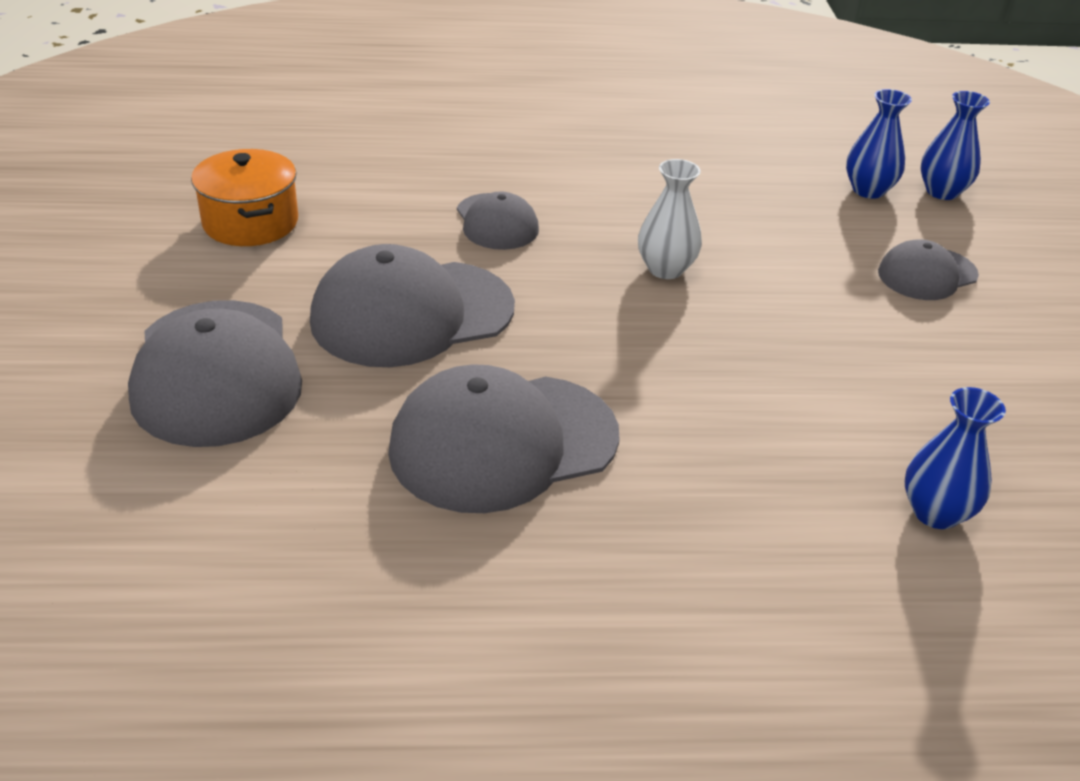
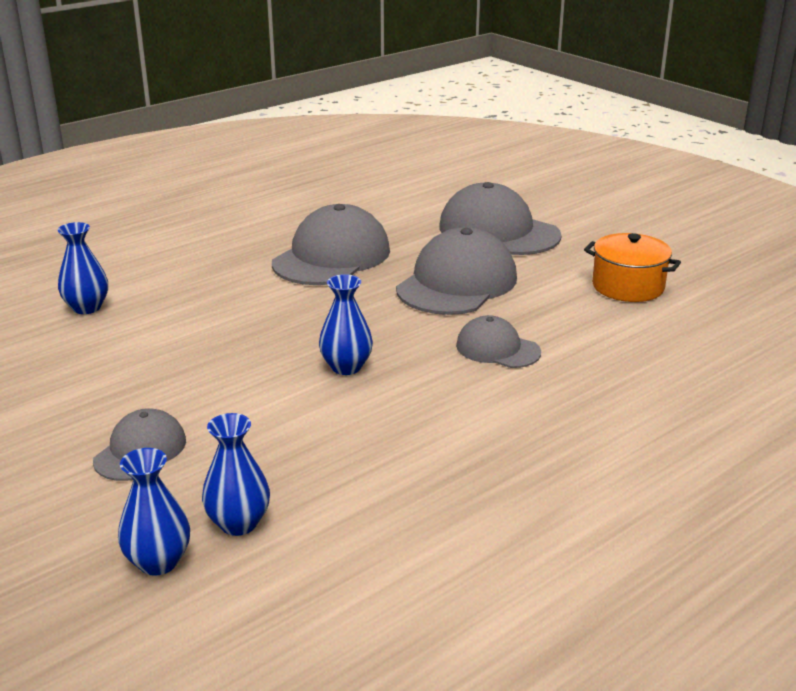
camera: 145 degrees right, 10 degrees down
(665, 269) = (346, 367): white vase -> blue vase

